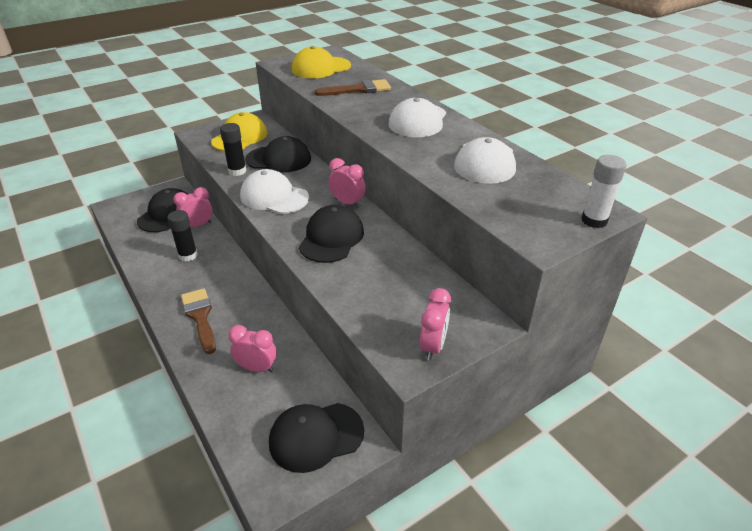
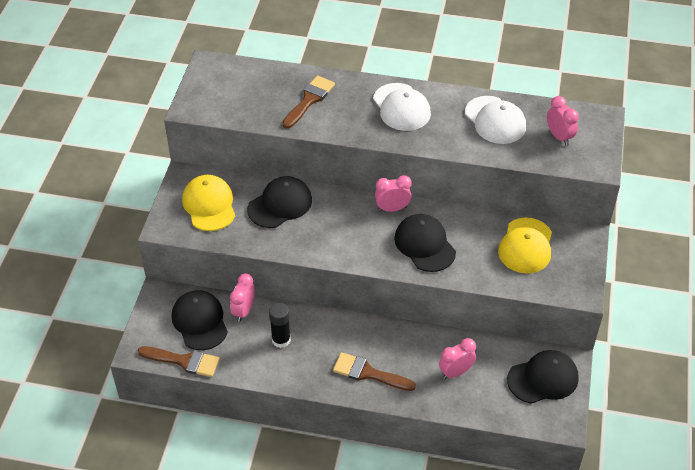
camera: 45 degrees left, 10 degrees up
(122, 227) = (184, 361): none -> brown brush
(237, 171) = (267, 239): black glue stick -> none
(274, 197) = (334, 241): white cap -> none
(316, 436) = (543, 379): black cap -> black cap turned 135 degrees counterclockwise
(321, 68) = (237, 92): yellow cap -> yellow cap (526, 246)
(433, 346) = (578, 272): pink clock -> pink clock (559, 137)
(594, 220) = (604, 129): white glue stick -> none

